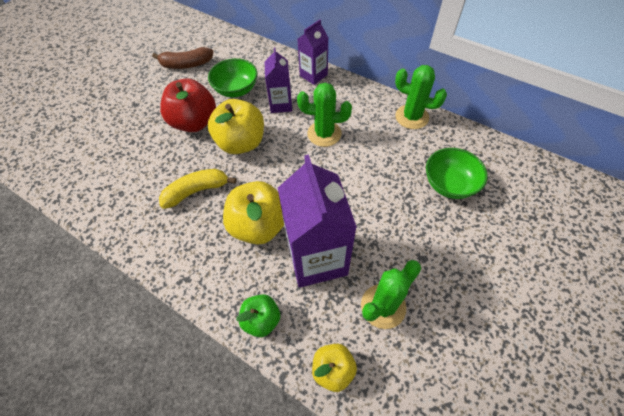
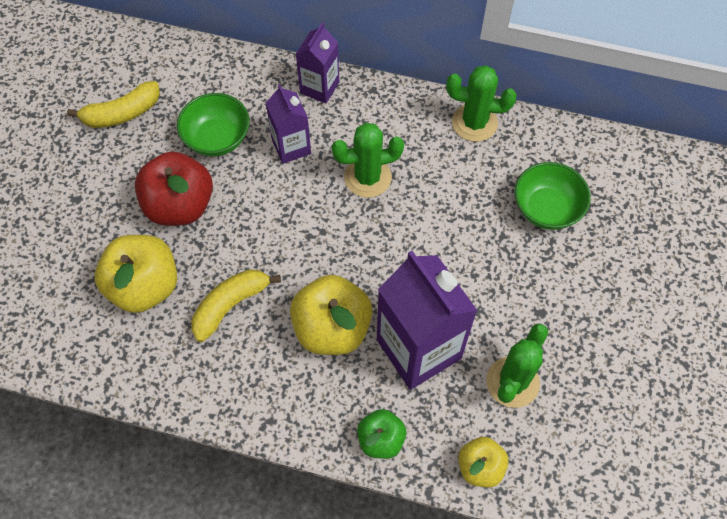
camera: 20 degrees left, 5 degrees up
(186, 65) = (122, 113): brown banana -> yellow banana
(241, 143) = (260, 220): yellow apple -> yellow apple (145, 286)

